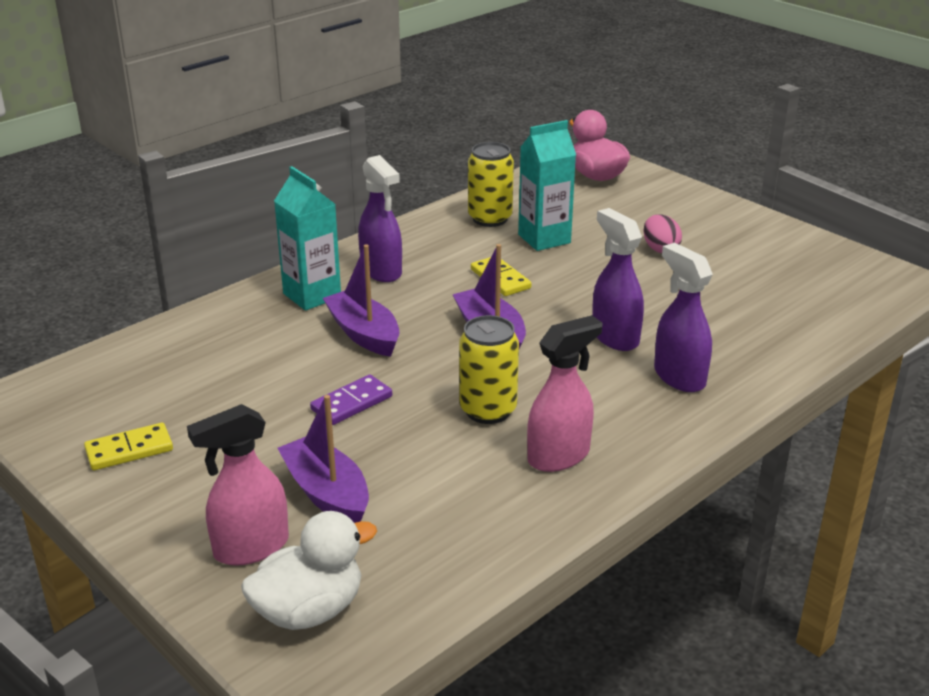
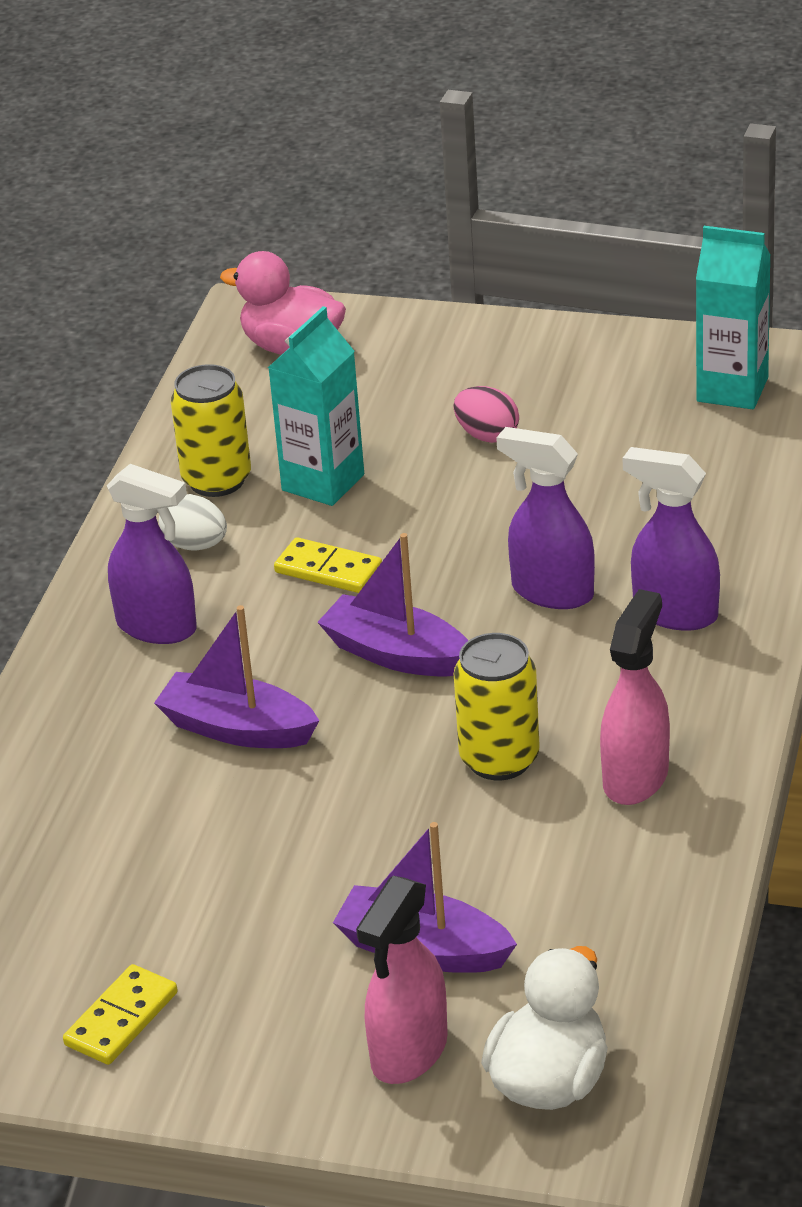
camera: 30 degrees left, 5 degrees up
(312, 295) = (104, 705): turquoise carton -> turquoise carton (732, 389)
(351, 403) = (327, 827): purple domino -> none
(445, 242) = (195, 545): none -> white egg

